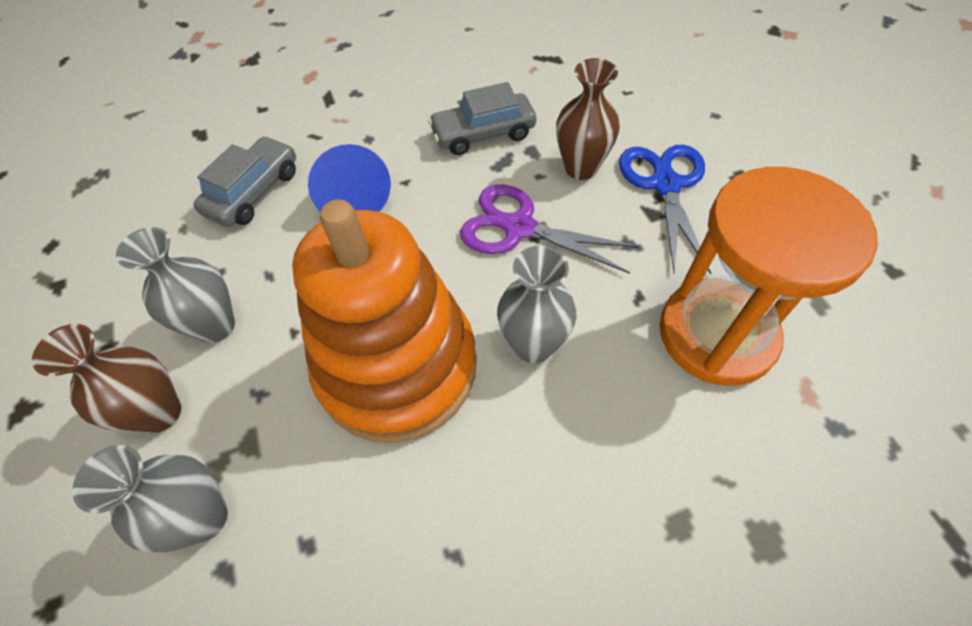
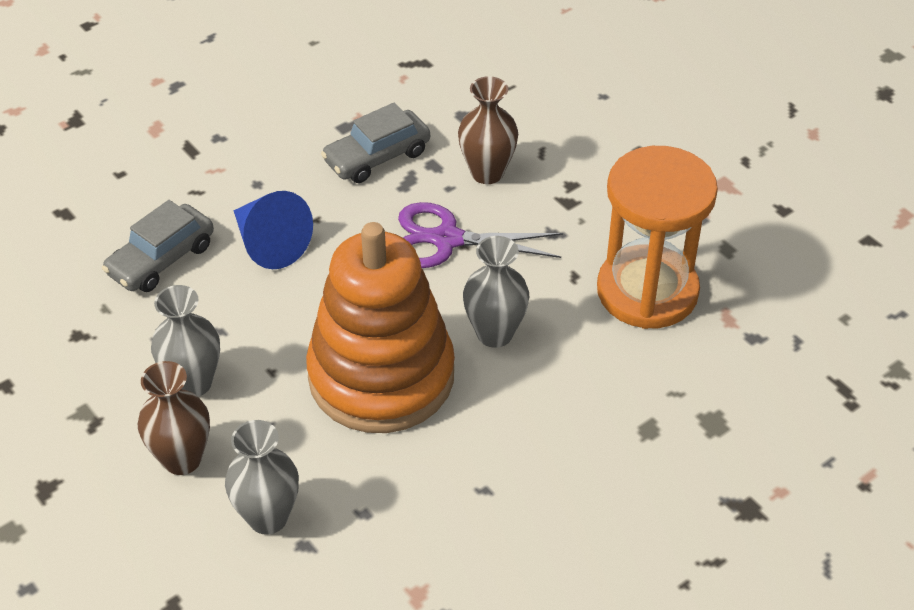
camera: 20 degrees left, 10 degrees down
(254, 192) = (161, 259): grey car -> grey car turned 150 degrees counterclockwise
(665, 185) = (572, 173): blue scissors -> none

